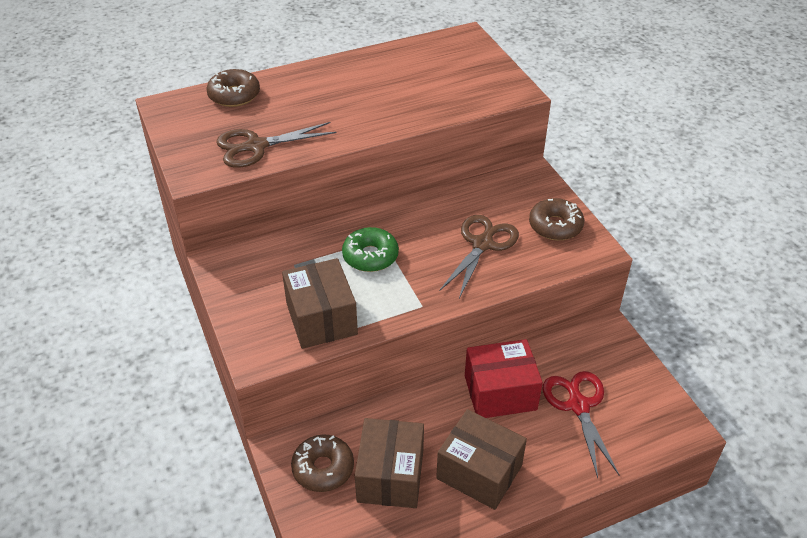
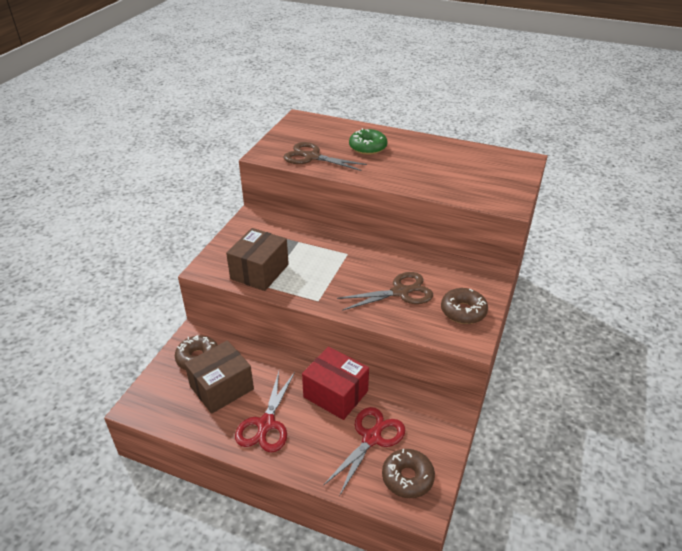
camera: 45 degrees right, 5 degrees down
(234, 95) = (339, 128): brown donut -> brown donut (407, 477)
(370, 256) = (328, 258): green donut -> green donut (368, 147)
(479, 472) = (266, 424): brown box -> red scissors

